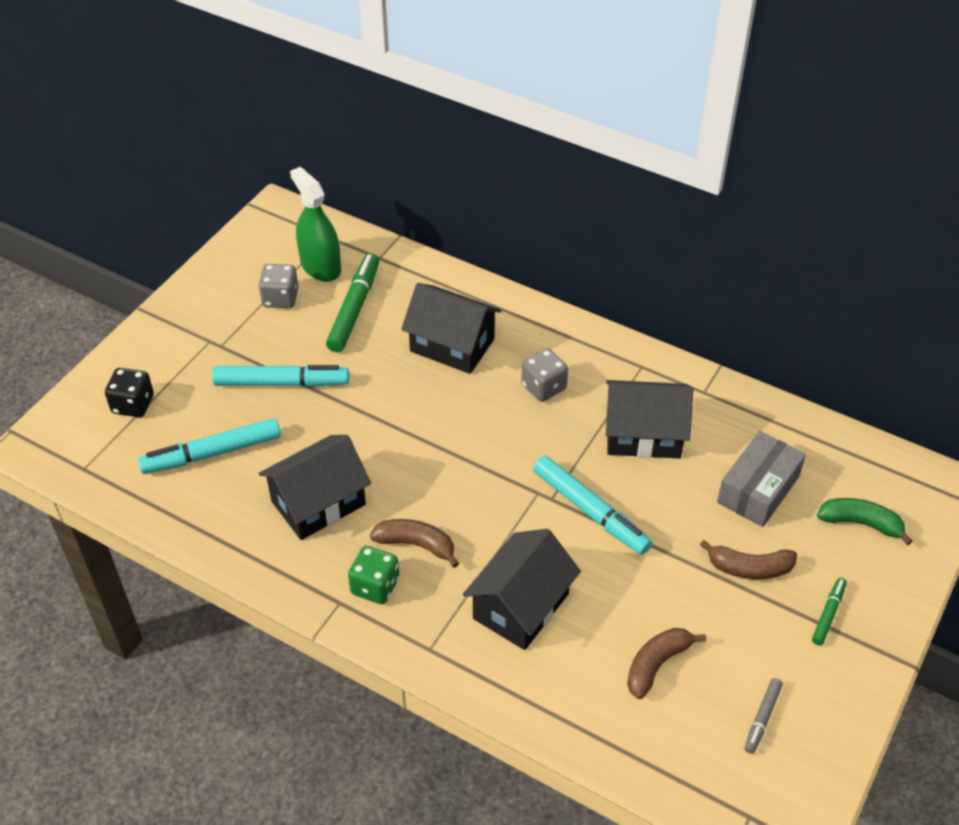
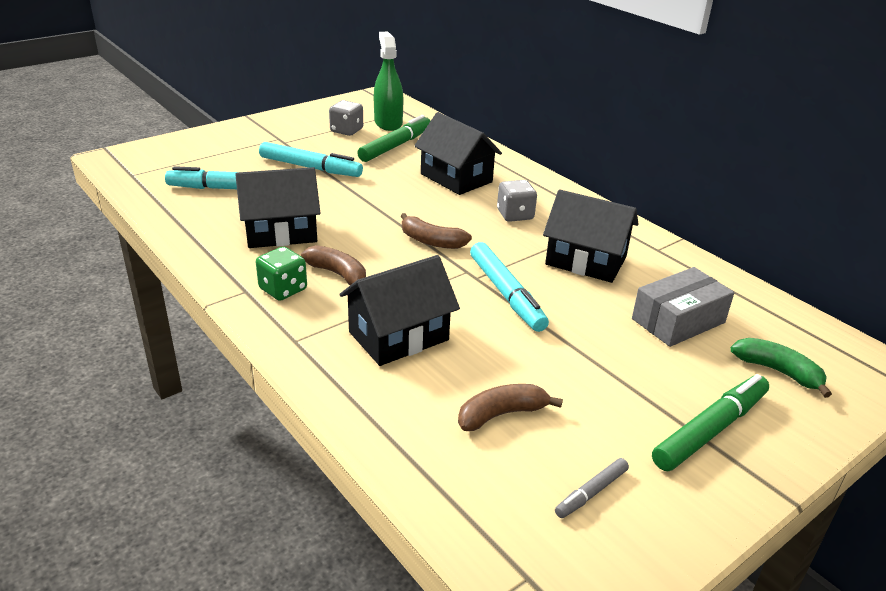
camera: 20 degrees right, 15 degrees down
(133, 404) = (197, 154): black dice -> none
(749, 568) = (640, 372): brown banana -> brown banana (431, 241)
(828, 614) = (710, 430): green marker -> green marker, size x1.92

